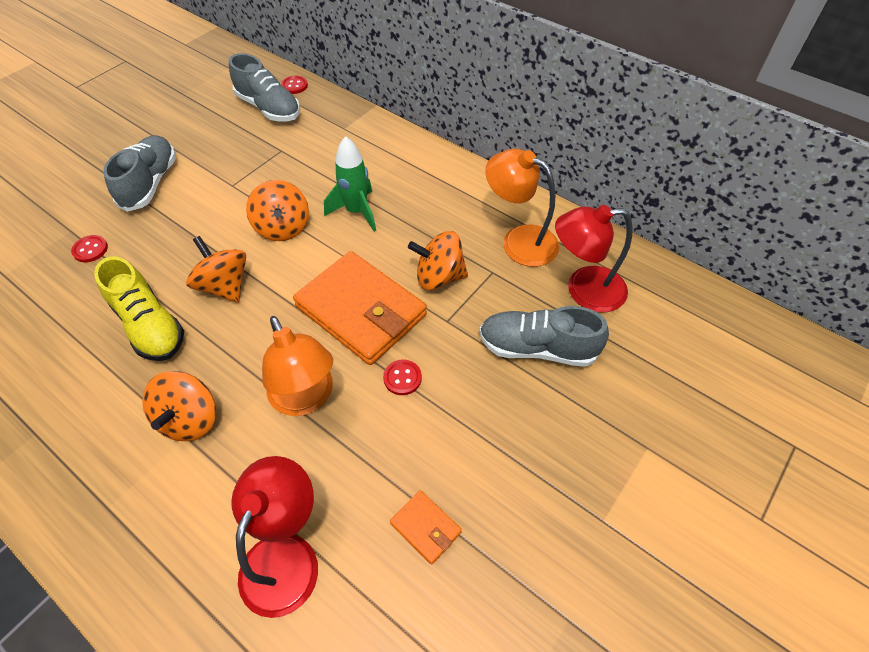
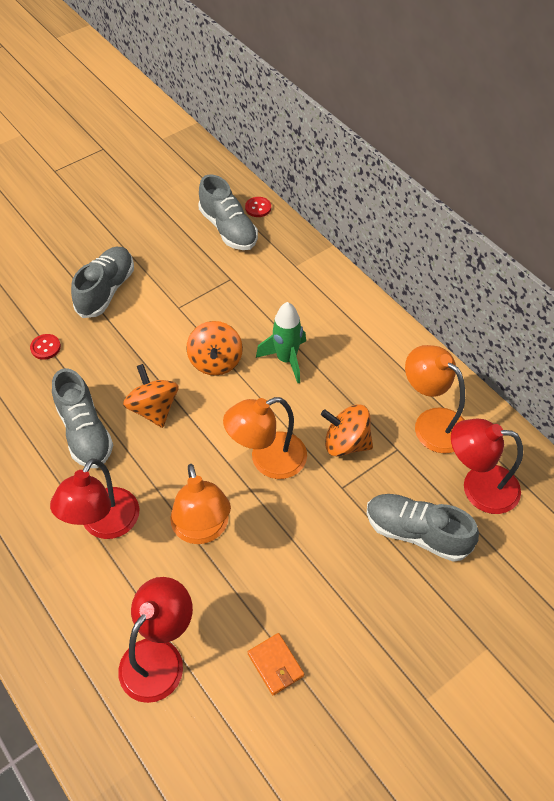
camera: 15 degrees right, 0 degrees up
(150, 325) = (85, 432): yellow shoe -> grey shoe
(190, 419) = (104, 524): orange spinning top -> red lamp
(361, 311) = (267, 460): orange wallet -> orange lamp
(402, 378) = (288, 531): red button -> none

